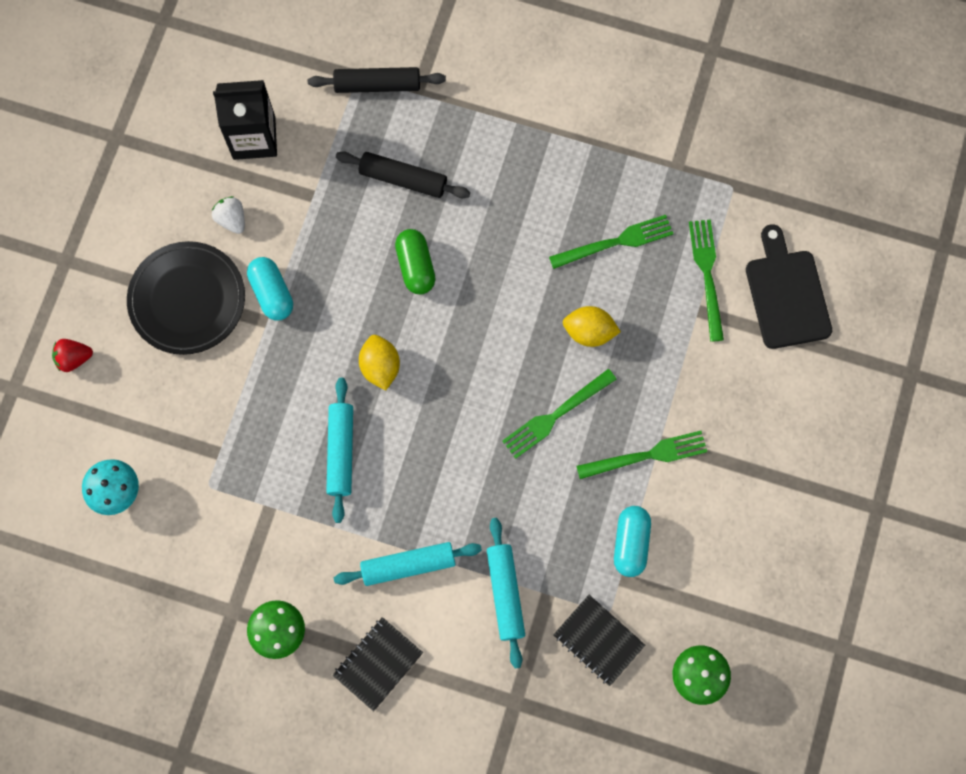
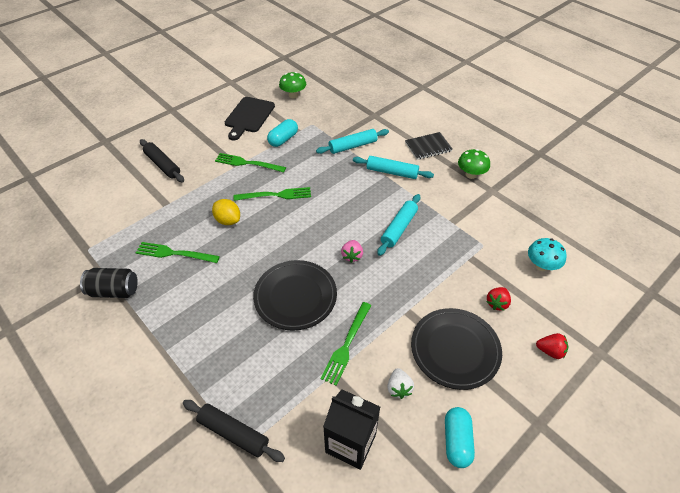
camera: 150 degrees left, 25 degrees down
(158, 394) = (497, 303): none -> red strawberry
(272, 293) = (395, 326): turquoise capsule -> turquoise capsule (456, 441)
(380, 367) = (352, 256): yellow lemon -> pink strawberry
(403, 179) = (265, 353): black rolling pin -> black rolling pin (163, 165)
(415, 266) = (295, 297): green capsule -> black plate
(505, 593) = (353, 146): turquoise rolling pin -> turquoise rolling pin turned 45 degrees clockwise
(598, 640) = (324, 118): black notebook -> none
(641, 154) = (114, 291): none -> black can
(706, 274) = (145, 217): green fork -> green fork (346, 346)
(786, 294) = (119, 191): black cutting board -> black cutting board (249, 116)

